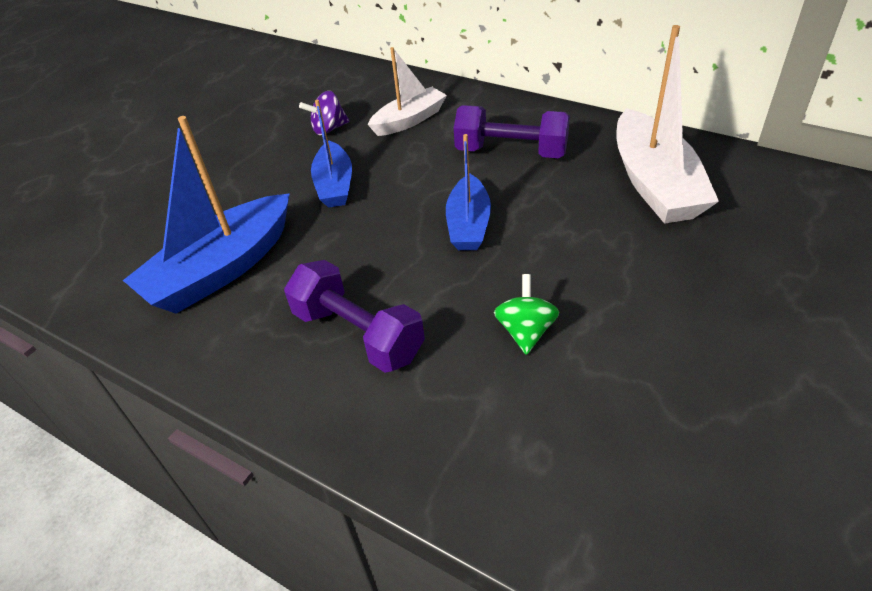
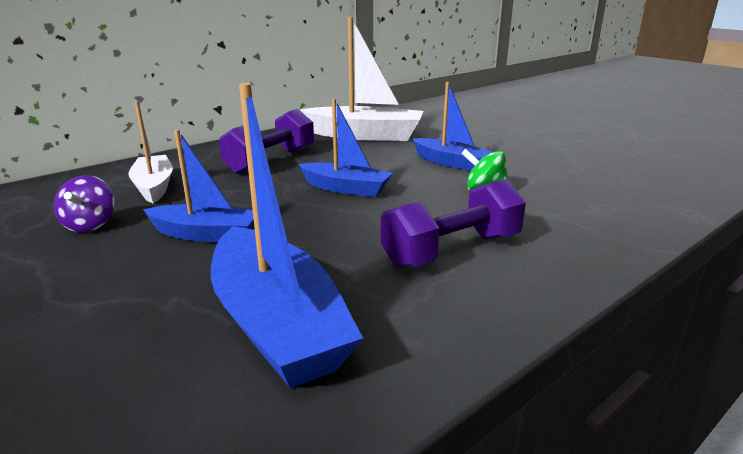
camera: 75 degrees left, 20 degrees down
(606, 282) = (450, 162): none -> blue boat

